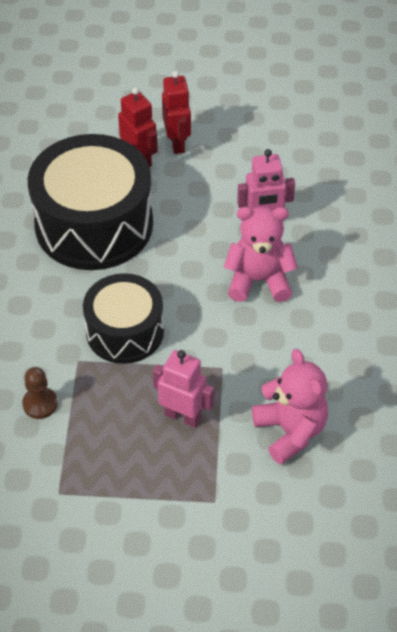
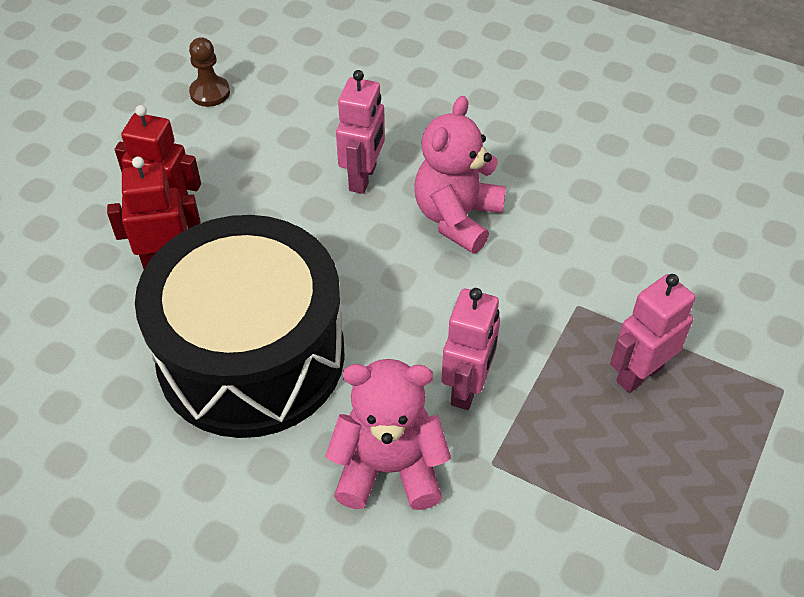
camera: 65 degrees left, 0 degrees up
(40, 404) = (550, 539): brown pawn -> brown pawn (210, 93)
(125, 331) = (467, 388): black drum -> pink robot
(290, 431) = (702, 275): pink teddy bear -> pink teddy bear (389, 468)

